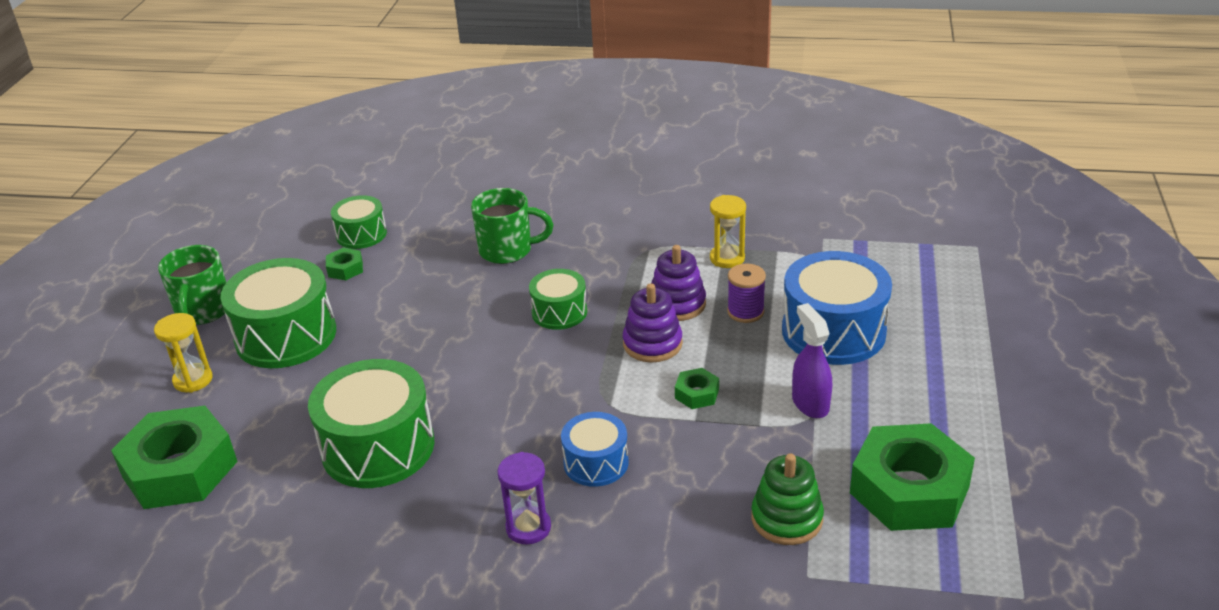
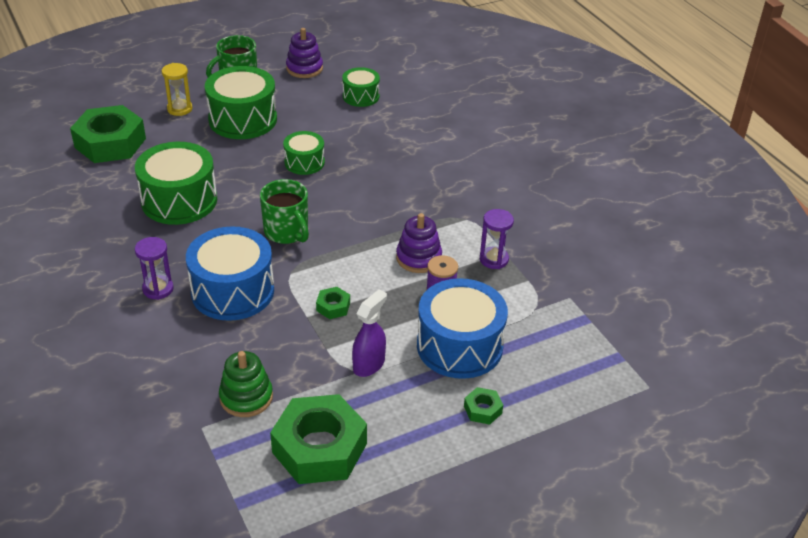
camera: 50 degrees right, 5 degrees up
(345, 269) = (322, 108): green nut -> green nut (482, 410)
(507, 250) = (403, 160): green mug -> green mug (287, 232)
(559, 312) = (361, 211): green drum -> green drum (304, 162)
(596, 462) = (233, 291): blue drum -> blue drum, size x1.78
(652, 344) = (366, 265): purple stacking toy -> purple stacking toy (304, 68)
(727, 258) = (494, 259): yellow hourglass -> purple hourglass

